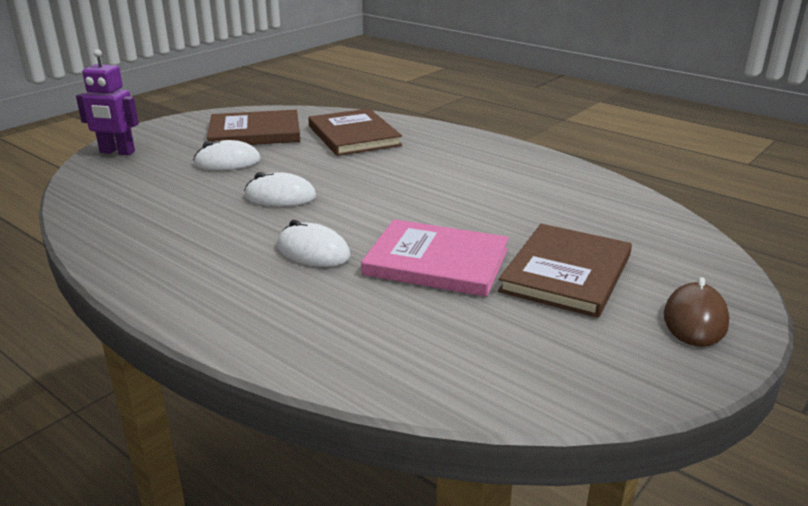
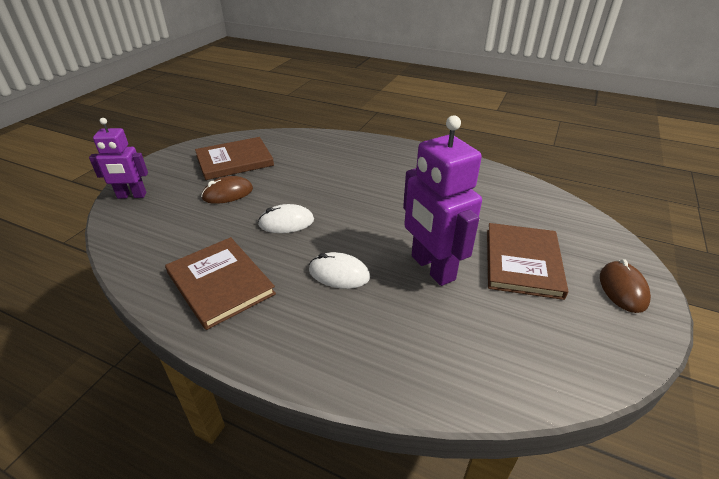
camera: 15 degrees left, 10 degrees up
(227, 162) = (228, 193): white mouse -> brown mouse
(354, 136) = (311, 154): brown book -> brown book (220, 283)
(436, 262) = (432, 268): pink book -> purple robot

